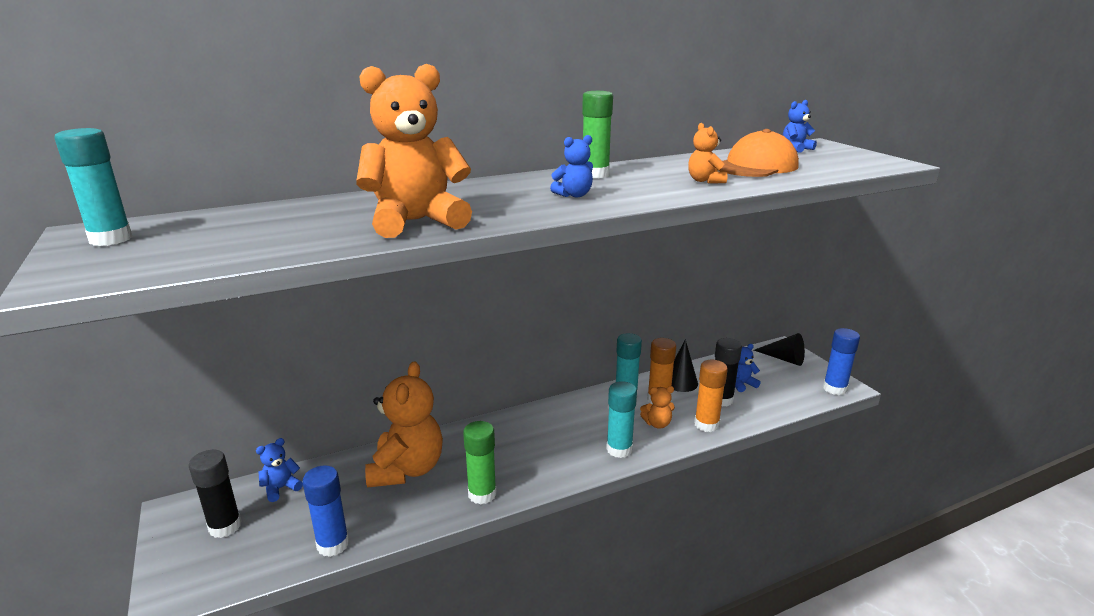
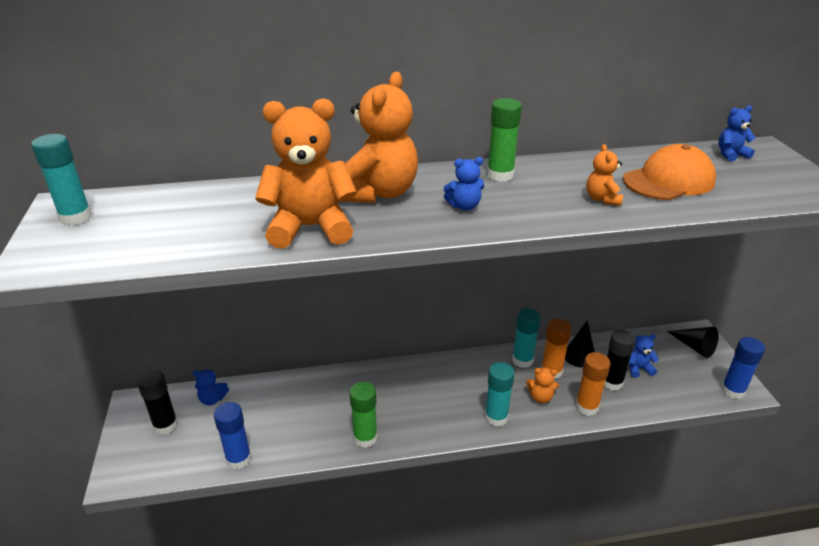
camera: 15 degrees right, 10 degrees up
(281, 488) = (212, 399): blue teddy bear -> blue teddy bear turned 150 degrees counterclockwise
(407, 469) = (312, 401): orange teddy bear -> orange teddy bear (379, 193)

